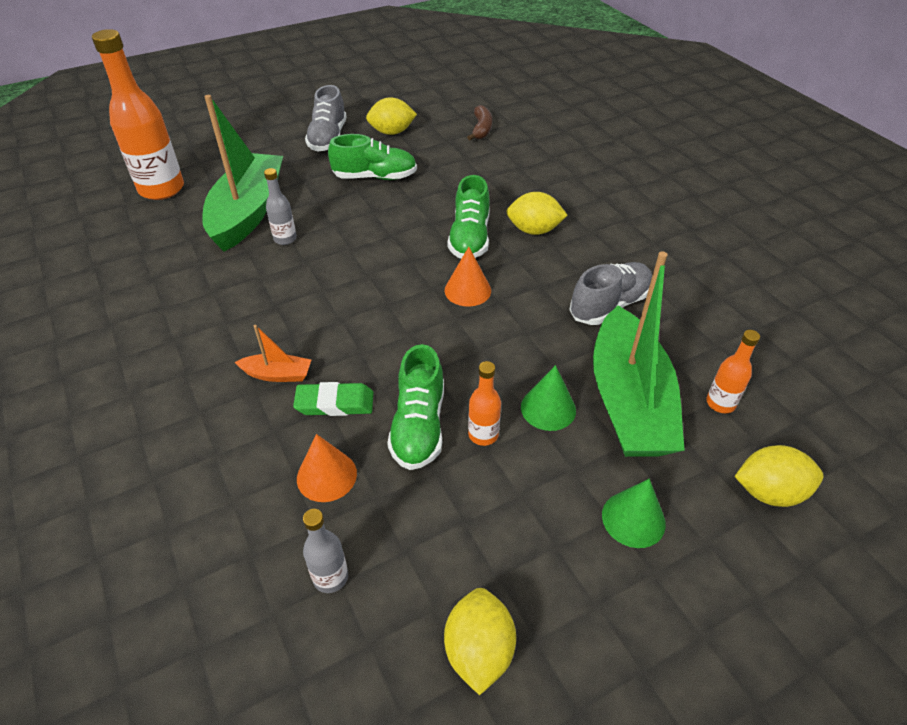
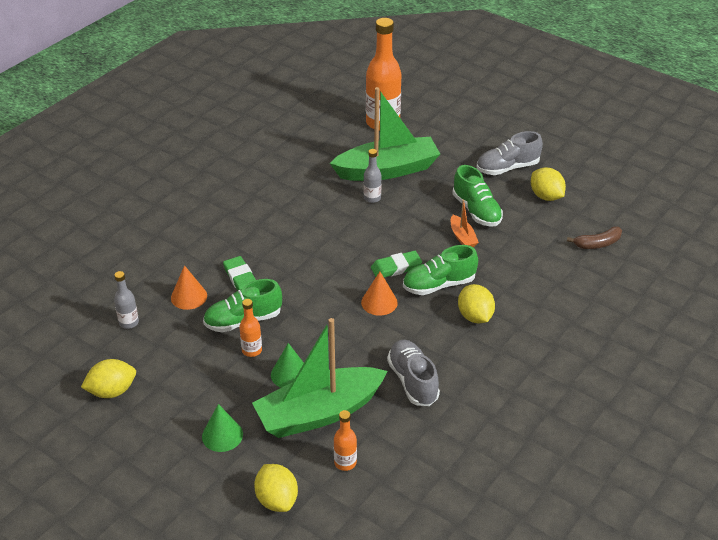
camera: 65 degrees right, 5 degrees down
(277, 374) = (250, 247): orange boat -> orange boat (462, 237)
(419, 259) = (396, 268): none -> green eraser
(609, 305) = (413, 381): grey shoe -> grey shoe turned 135 degrees counterclockwise

